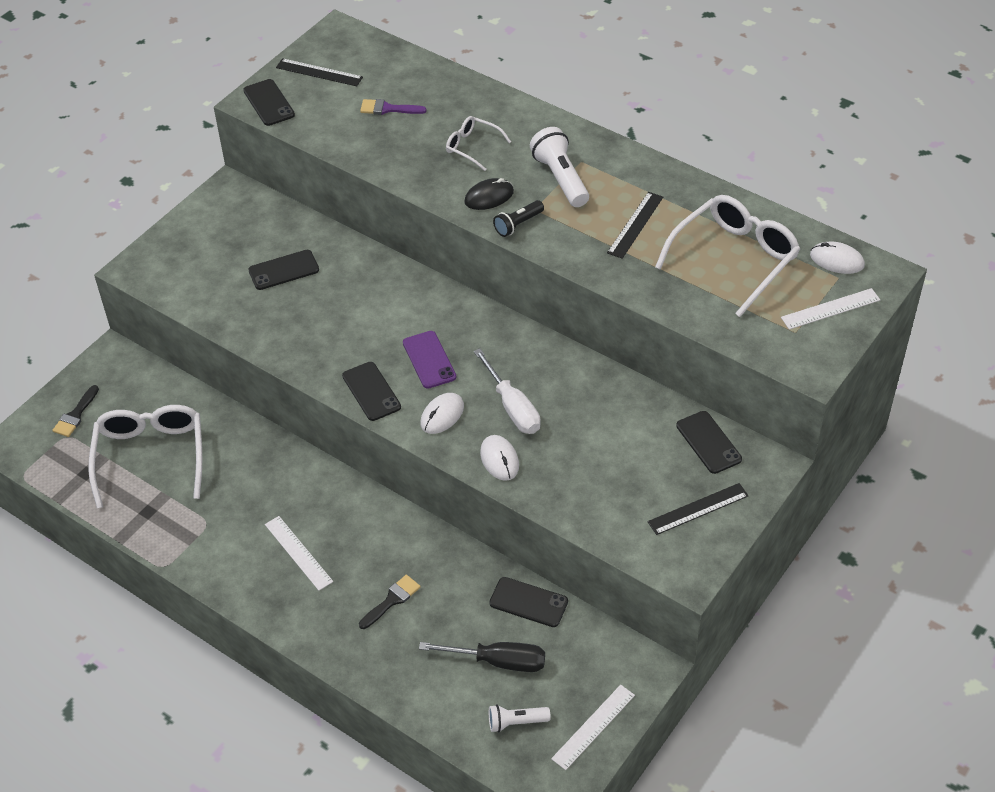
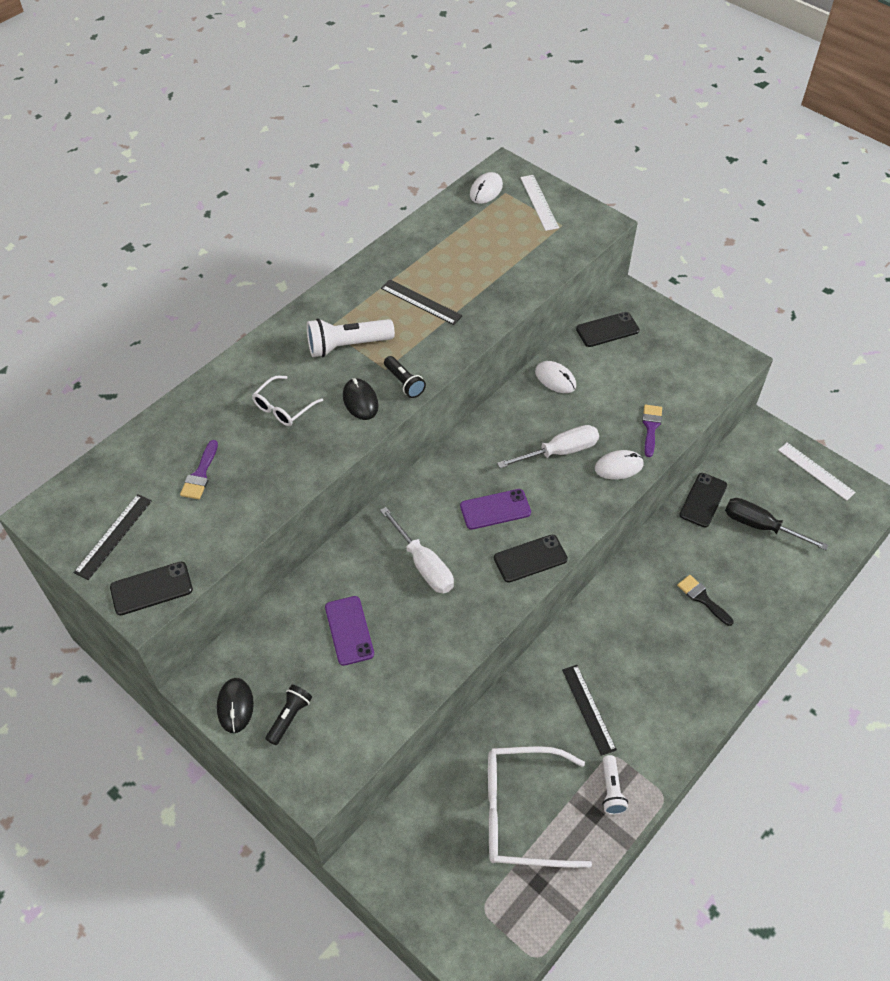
camera: 85 degrees left, 5 degrees up
(75, 415) = (453, 900): black brush -> none
(199, 245) = (289, 717): none -> black flashlight
(209, 211) = (235, 706): none -> black mouse
(283, 270) = (349, 630): black phone -> purple phone
(298, 553) = (650, 672): white ruler -> none
(358, 312) = (423, 564): none -> white screwdriver
(442, 415) = (564, 504): white mouse -> white mouse (555, 379)
(498, 661) = (761, 526): black screwdriver -> black screwdriver turned 75 degrees counterclockwise
(516, 722) = (816, 519): white flashlight -> white flashlight (611, 790)
(561, 487) = (651, 427): none -> purple brush
(698, 509) = (674, 345): black ruler -> black ruler (588, 709)
(734, 259) = (475, 247): white glasses -> none

